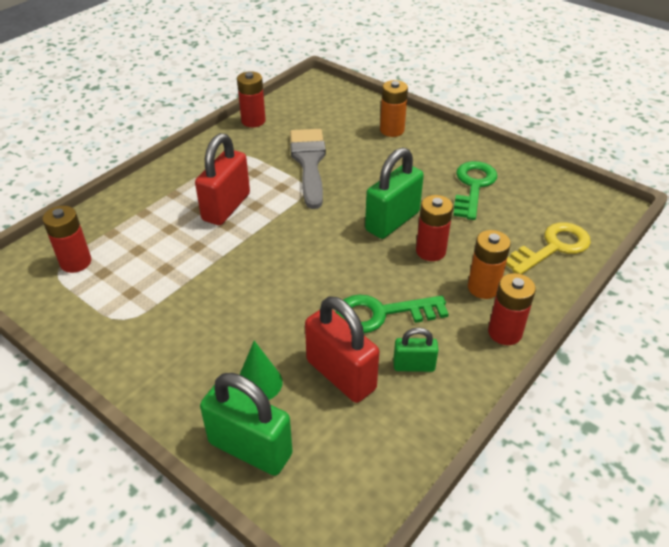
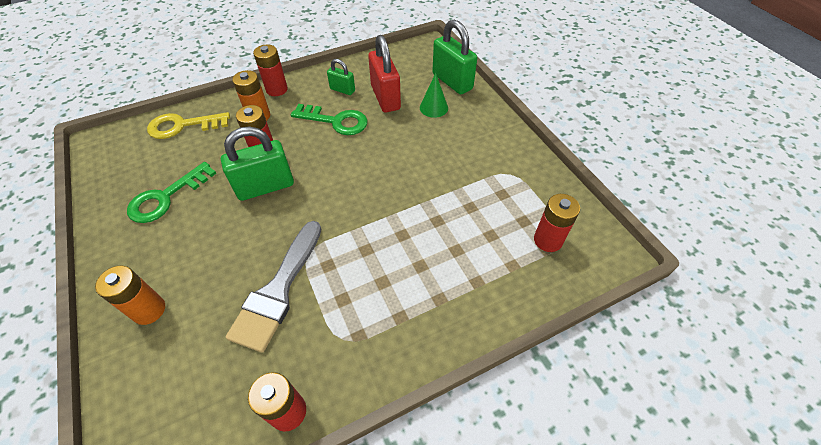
camera: 155 degrees left, 10 degrees up
(226, 207) = (394, 257): red padlock -> none

